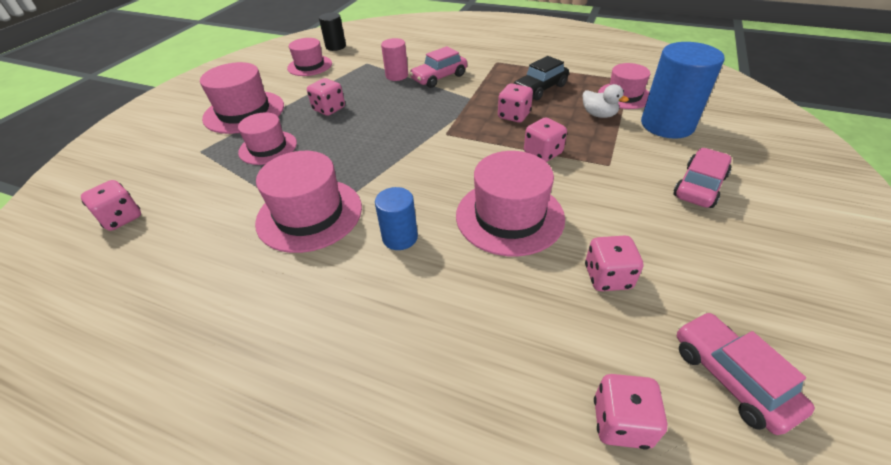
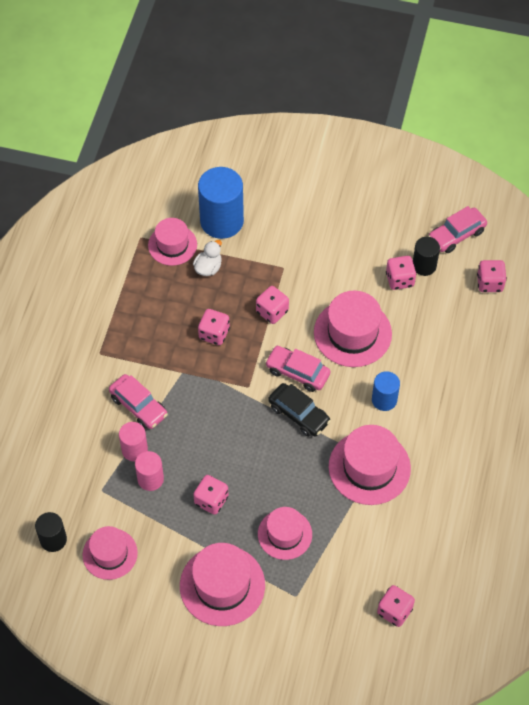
camera: 100 degrees left, 15 degrees up
(365, 82) = (150, 479): none -> pink cylinder
(540, 89) = (161, 312): black car -> black car (299, 414)
(643, 314) = (424, 266): none -> black cylinder
(699, 186) = (304, 216): pink car -> pink car (297, 372)

